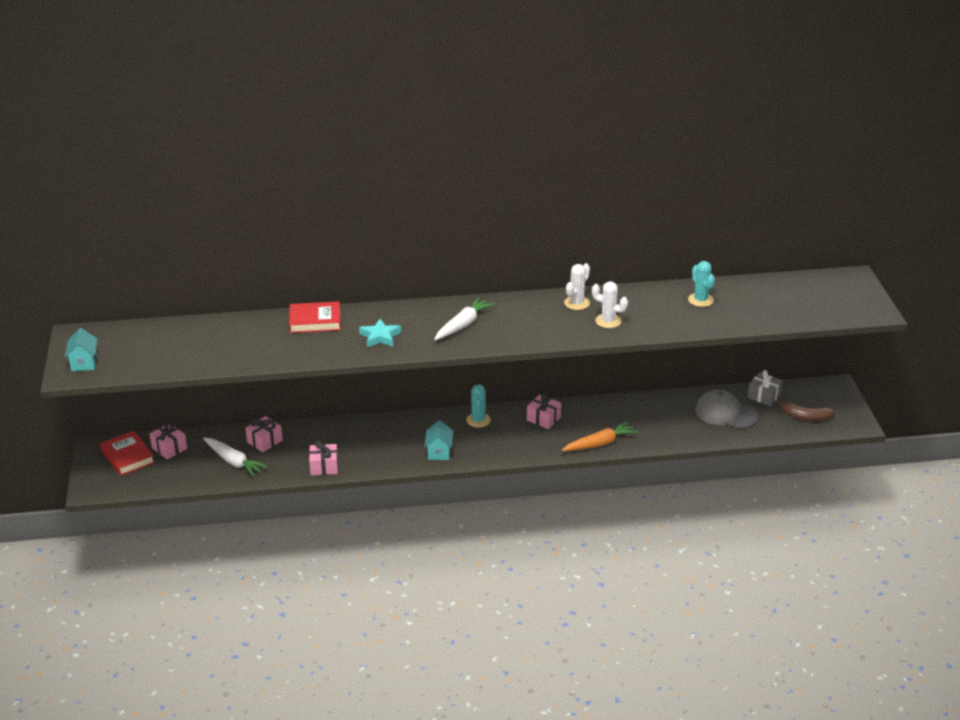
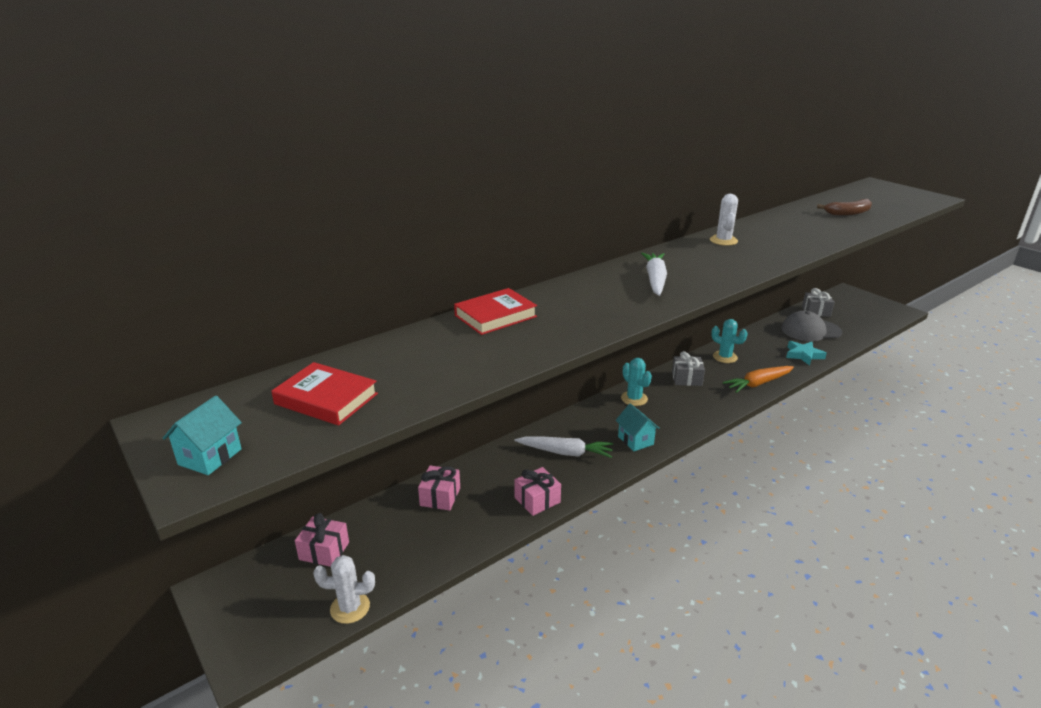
camera: 30 degrees left, 5 degrees down
(84, 363) = (210, 457): turquoise house -> turquoise house turned 60 degrees clockwise
(127, 456) = (272, 585): red book -> red book (326, 399)
(233, 461) = (424, 535): white carrot -> white carrot (565, 452)
(380, 337) = (589, 311): turquoise star -> turquoise star (803, 355)
(543, 419) = (686, 379): pink gift -> grey gift
(599, 444) = (758, 383): orange carrot -> orange carrot turned 150 degrees counterclockwise
(608, 321) = (772, 246): white cactus -> white cactus (350, 608)
(700, 300) = (810, 217): turquoise cactus -> turquoise cactus (725, 357)
(805, 417) = (863, 316): brown banana -> brown banana (848, 213)

